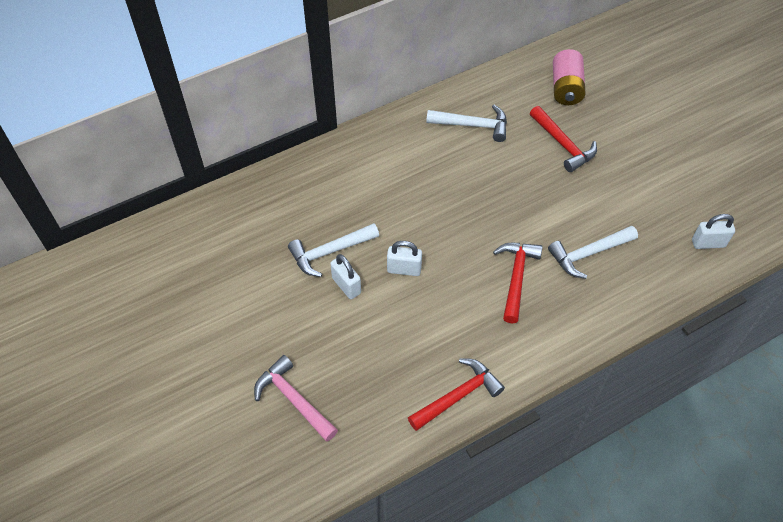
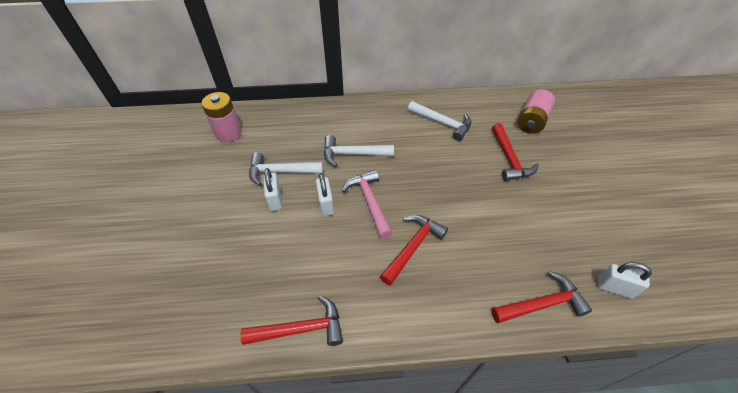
camera: 25 degrees right, 5 degrees down
(232, 229) = (228, 133): none -> pink battery
(294, 399) = (173, 270): pink hammer -> pink hammer (369, 202)
(404, 269) = (326, 205): white padlock -> white padlock turned 45 degrees clockwise
(588, 253) = (489, 252): white hammer -> white hammer (353, 154)
(654, 283) = (541, 304): none -> red hammer

